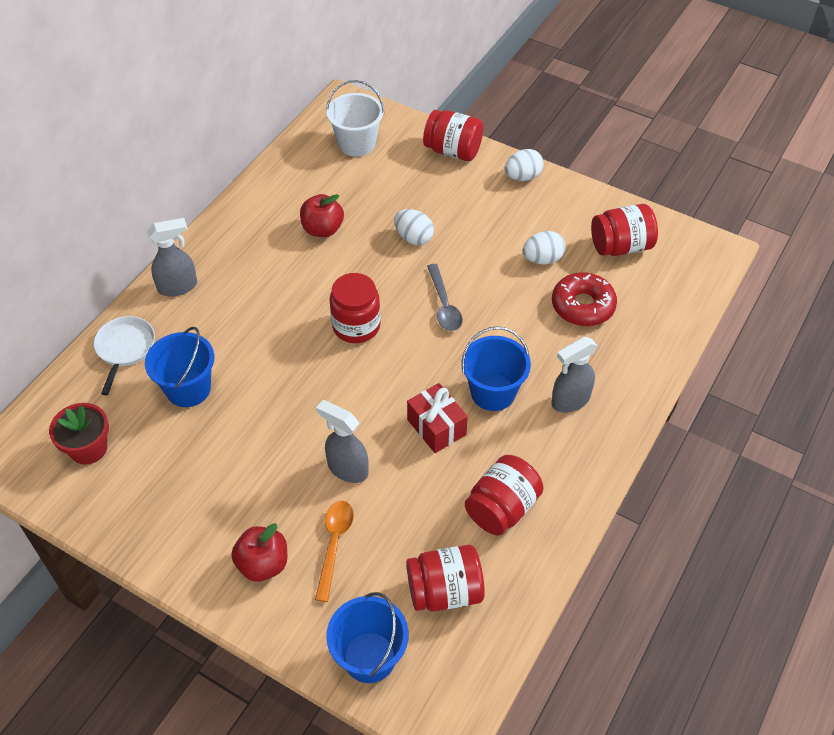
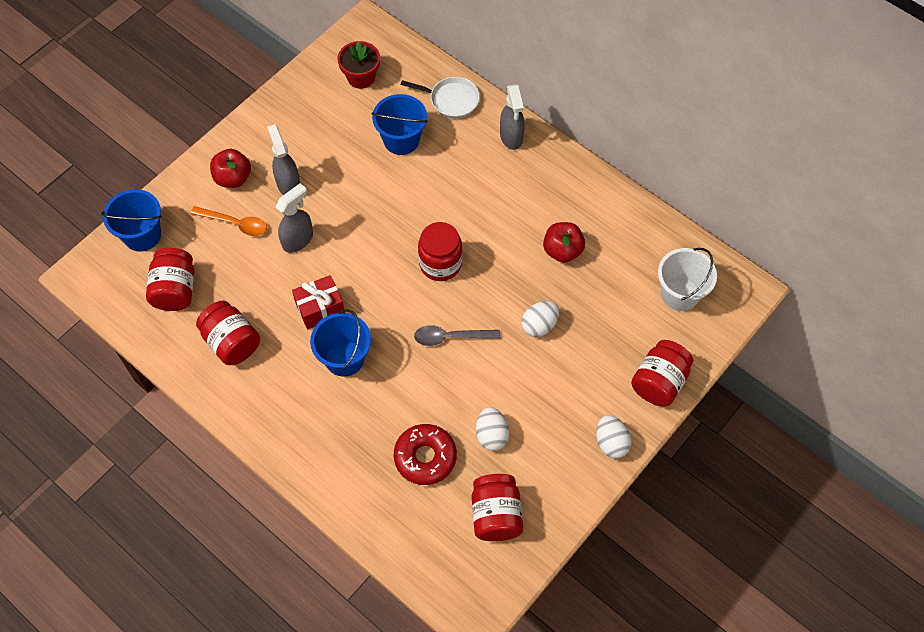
camera: 100 degrees right, 10 degrees up
(570, 401) = (320, 418): grey spray bottle -> grey spray bottle (288, 184)

